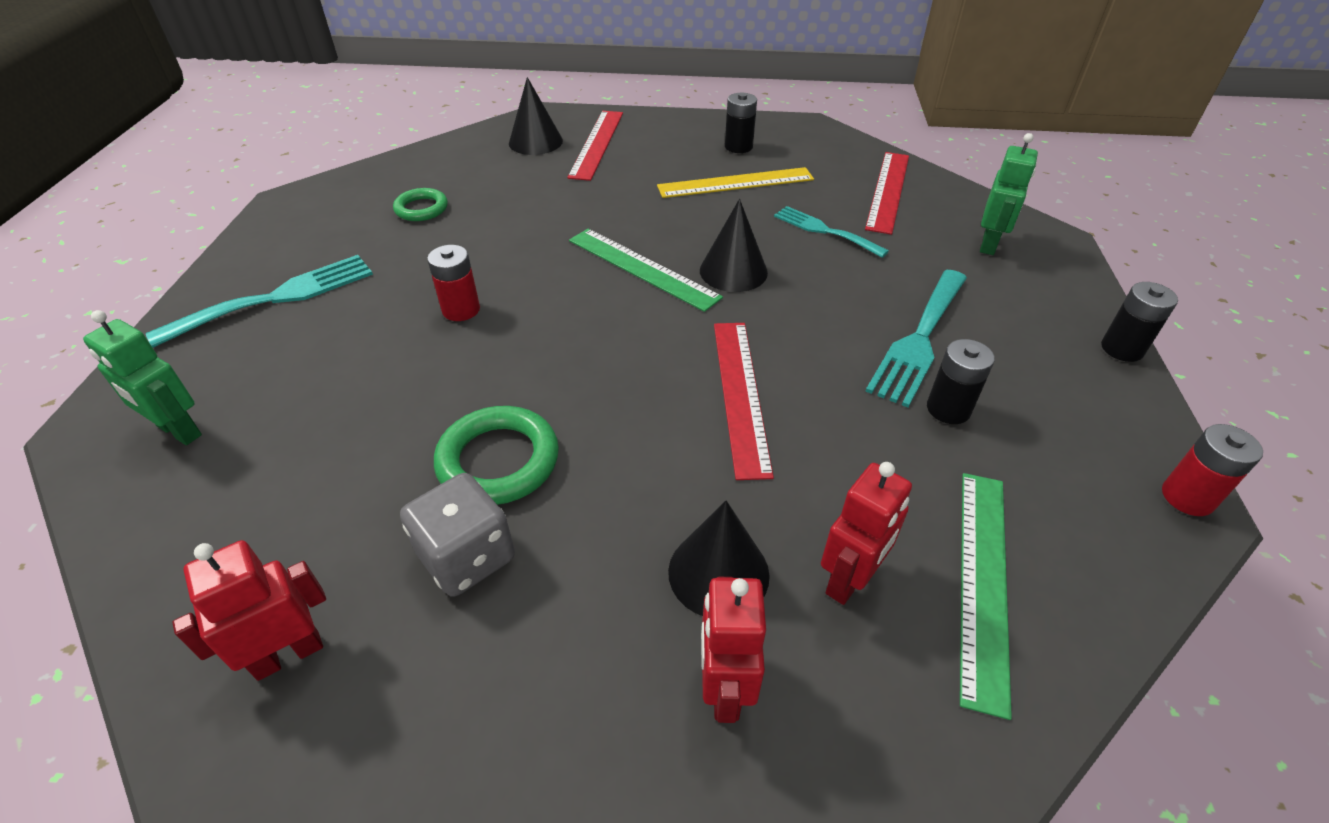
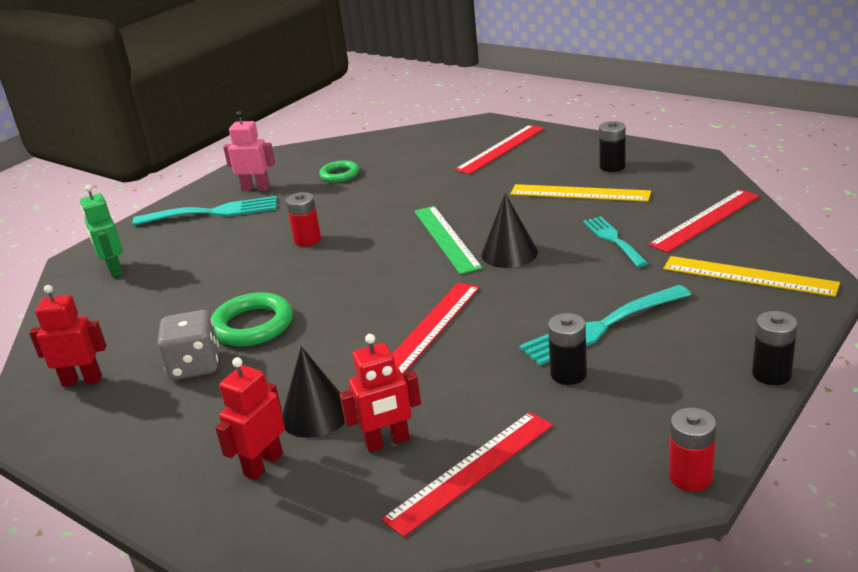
camera: 35 degrees right, 15 degrees down
(314, 249) = (256, 188): none -> pink robot
(535, 142) = (457, 141): black cone -> none
(983, 581) = (471, 471): green ruler -> red ruler
(989, 244) = (749, 276): green robot -> yellow ruler

